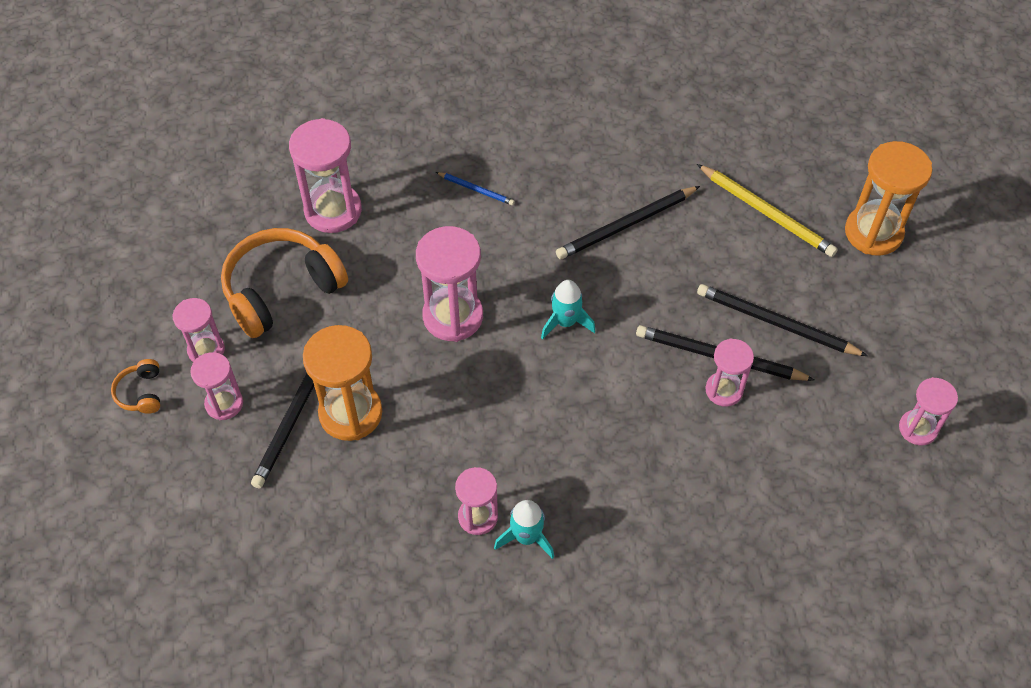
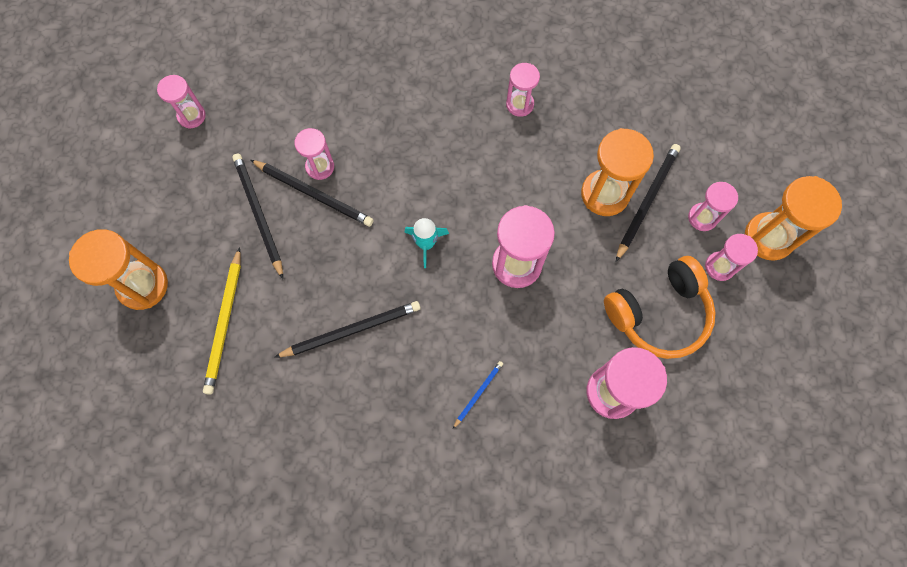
camera: 170 degrees left, 15 degrees up
(141, 393) = (768, 237): orange headphones -> orange hourglass
(476, 189) = (478, 393): blue pencil -> blue pencil turned 90 degrees clockwise
(526, 537) = (488, 86): turquoise rocket -> none
(766, 212) = (225, 322): yellow pencil -> yellow pencil turned 135 degrees counterclockwise
(777, 323) = (259, 215): black pencil -> black pencil turned 150 degrees counterclockwise

